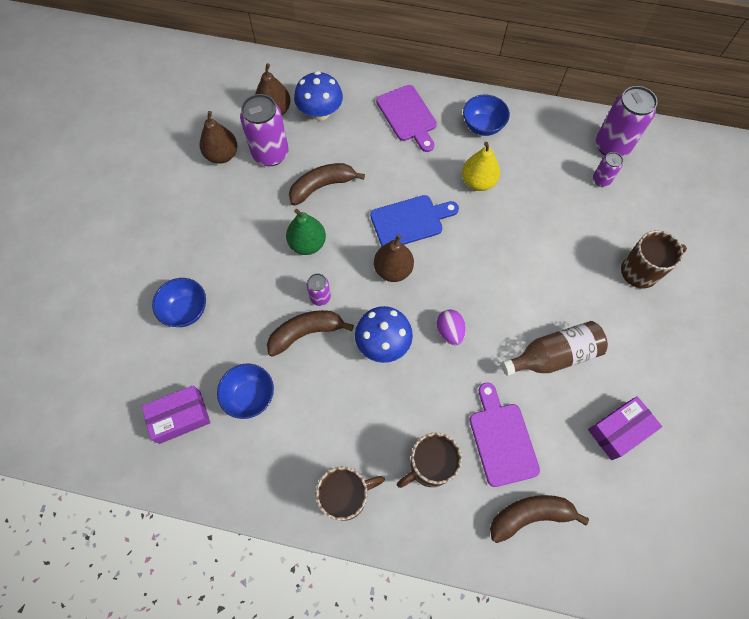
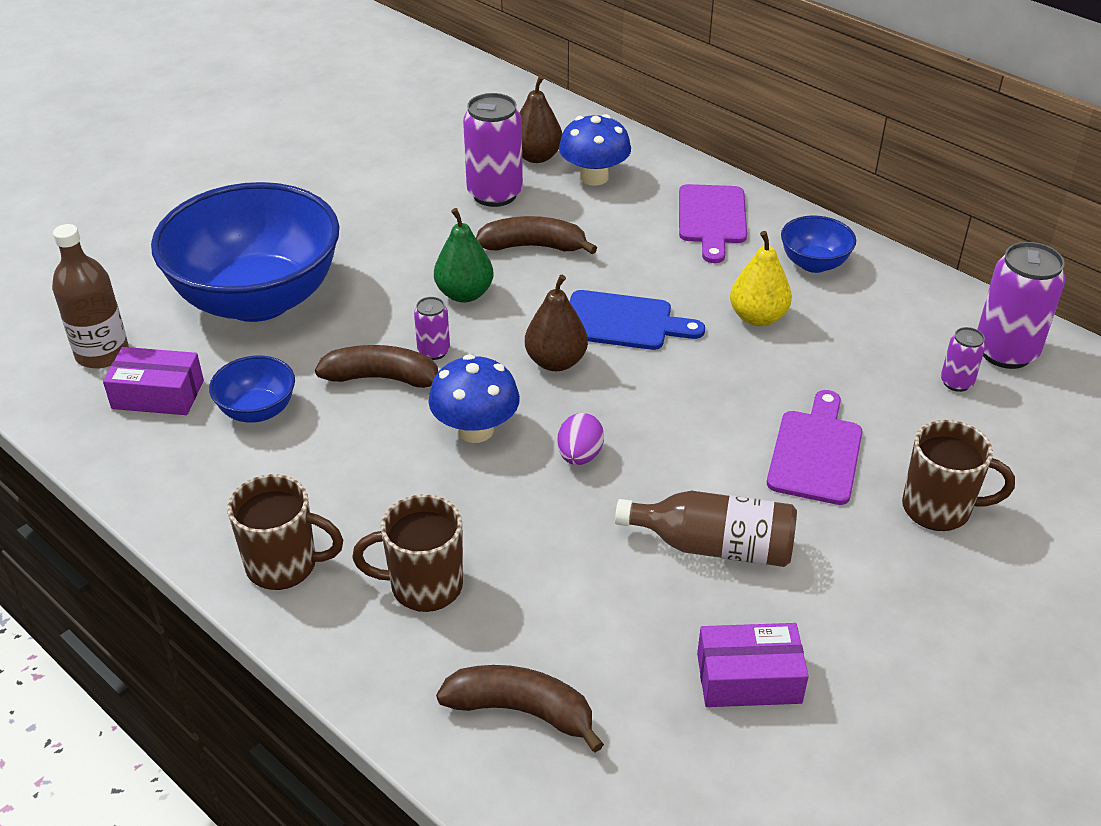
camera: 30 degrees right, 25 degrees down
(119, 404) = (102, 354): none -> brown bottle
(186, 310) = (258, 299): blue bowl -> blue bowl, size x2.35
(222, 155) = (433, 175): brown pear -> none
(501, 439) = (553, 604): purple cutting board -> purple cutting board (815, 453)

